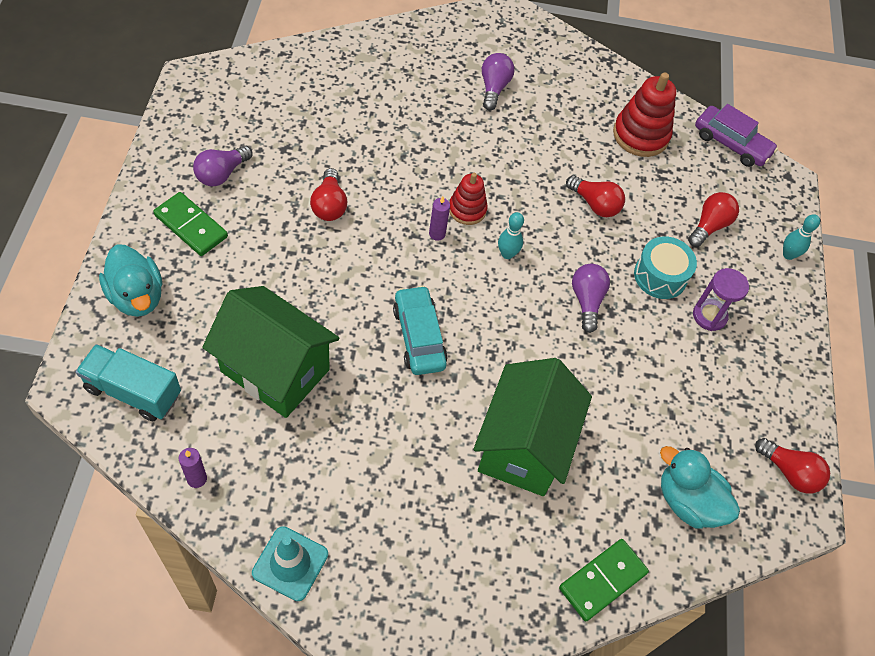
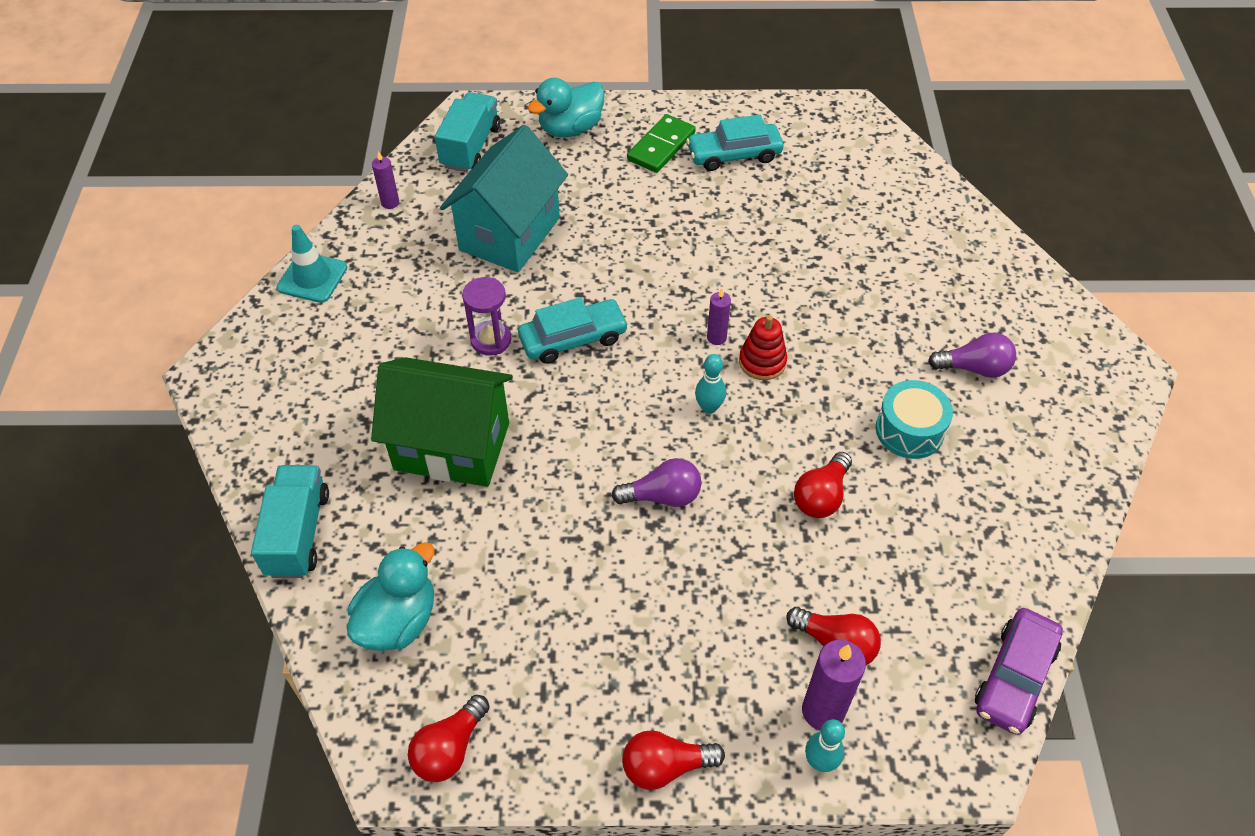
camera: 90 degrees right, 5 degrees down
(221, 174) = (734, 155): purple light bulb -> turquoise car
(275, 370) = (509, 234): green house -> turquoise house
(329, 205) = (724, 241): red light bulb -> red light bulb (665, 766)
(602, 581) = (298, 533): green domino -> turquoise truck
(640, 135) = (972, 547): red stacking toy -> none
(660, 276) = (726, 580): turquoise drum -> turquoise drum (909, 430)
(709, 316) = (677, 645): purple hourglass -> purple hourglass (491, 340)
(755, 245) = (823, 711): none -> purple candle

